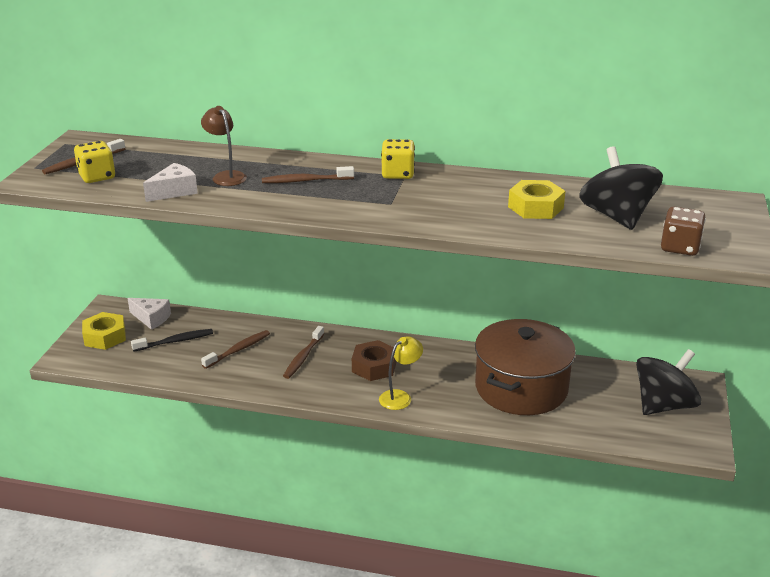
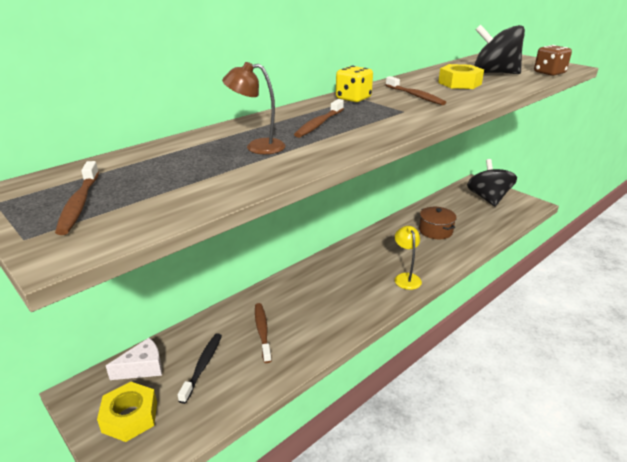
camera: 55 degrees left, 0 degrees up
(97, 177) = (138, 204): yellow dice -> none
(174, 191) = (253, 174): white cheese -> none
(303, 357) = (311, 301): brown toothbrush -> brown toothbrush (415, 96)
(374, 367) = (358, 274): brown nut -> none
(521, 388) = (435, 231): brown pot -> brown pot, size x0.50

